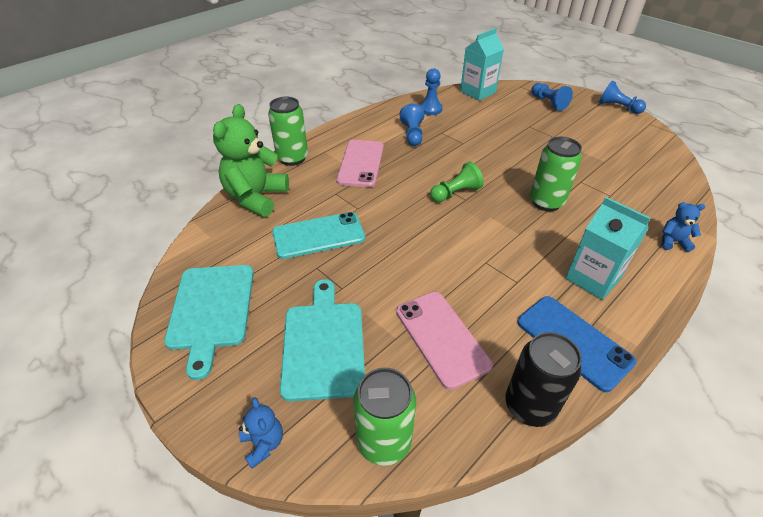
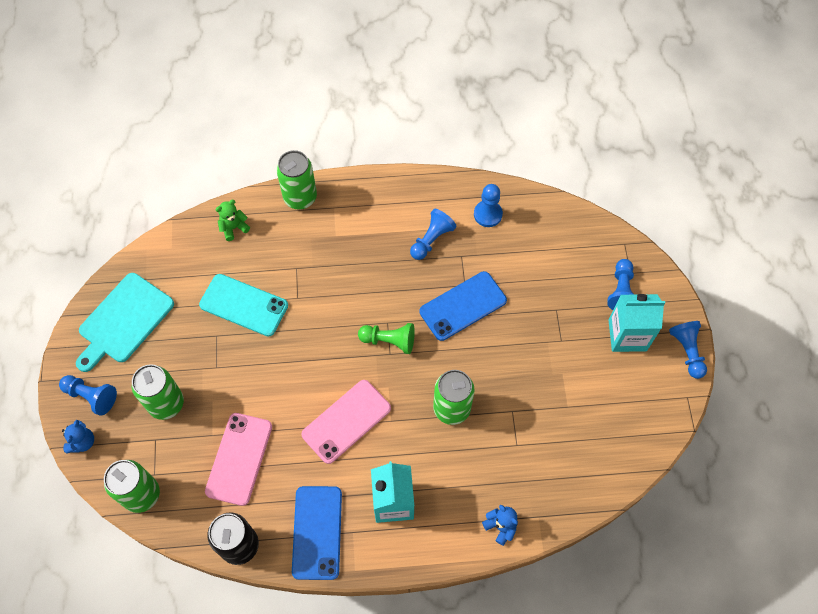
camera: 40 degrees right, 20 degrees up
(234, 393) = (91, 396): none -> blue pawn
(256, 198) = (234, 228): green teddy bear -> green teddy bear, size x0.46
(324, 344) = (166, 403): turquoise cutting board -> green can
(361, 163) = (349, 246): pink phone -> pink phone (346, 421)
(476, 152) = (463, 306): none -> blue phone
(477, 92) = (566, 221): turquoise carton -> turquoise carton (627, 335)

